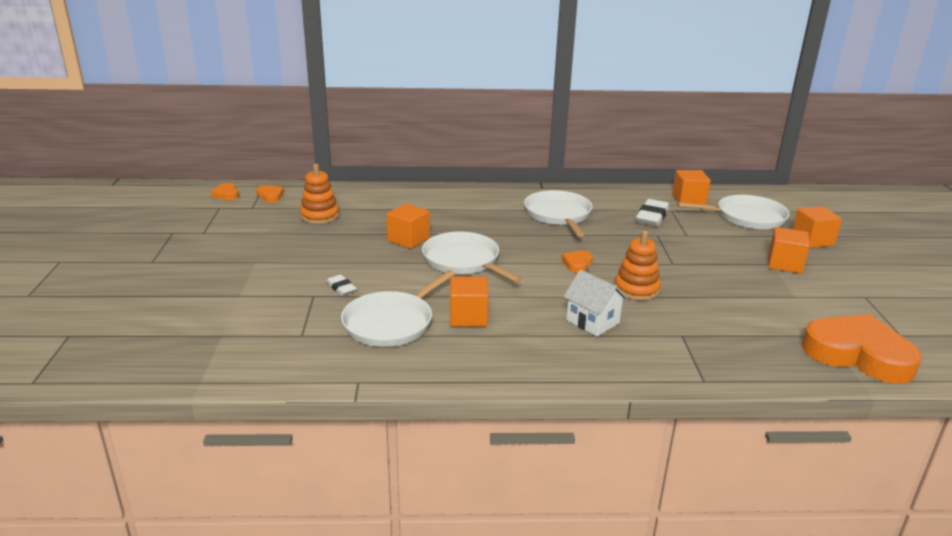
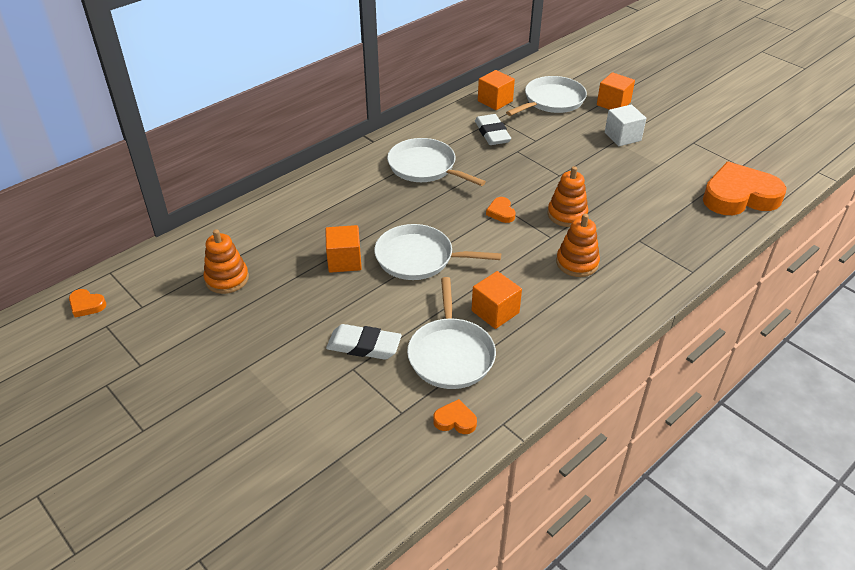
camera: 40 degrees left, 15 degrees up
(270, 196) = (138, 282): orange heart -> orange heart (455, 420)
(341, 288) = (364, 346): white eraser -> white eraser, size x1.76
(592, 322) = (577, 263): white house -> orange stacking toy
(784, 264) = (622, 137): orange cube -> white cube

